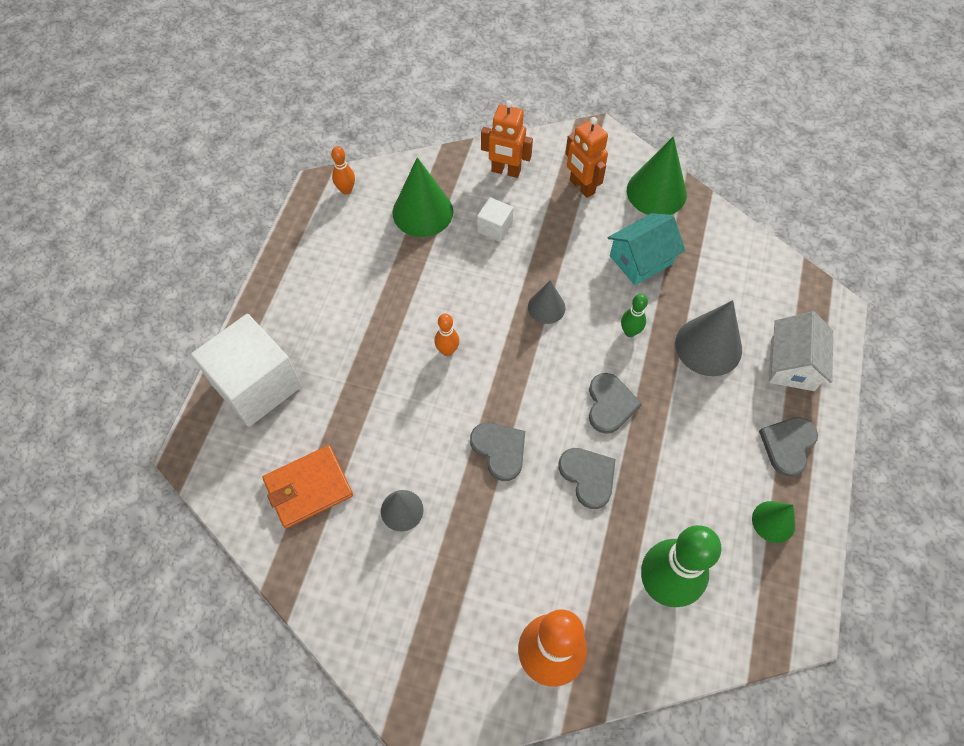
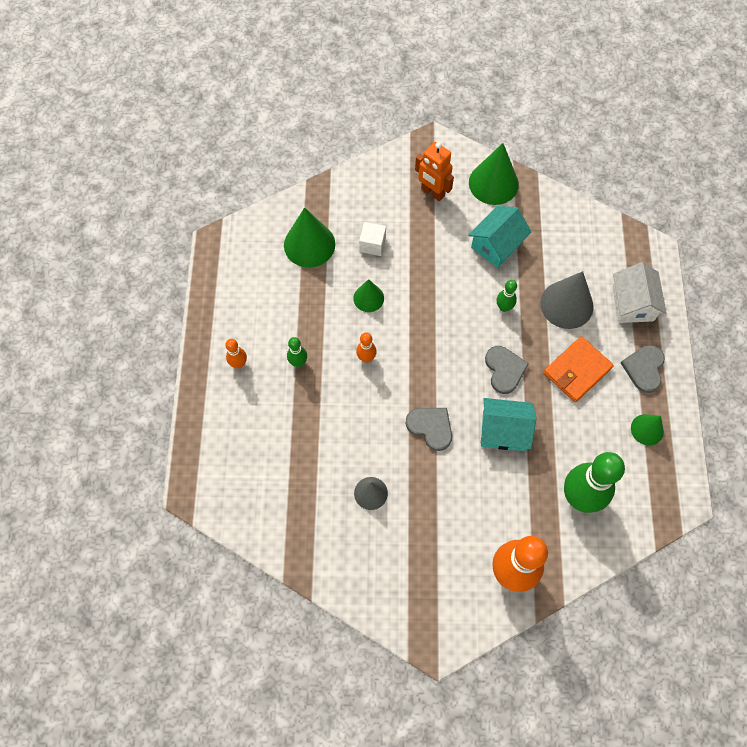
camera: 15 degrees left, 5 degrees up
(256, 385) = (223, 424): white cube -> none
(309, 488) = (293, 495): orange wallet -> orange wallet (577, 370)
(346, 190) = (239, 240): orange bowling pin -> orange bowling pin (239, 364)
(366, 337) = (298, 362): none -> green bowling pin
(471, 284) = (368, 298): none -> green cone
(505, 171) = (366, 192): orange robot -> none
(546, 307) = (433, 303): grey cone -> none
(588, 476) = (503, 430): grey heart -> turquoise house

